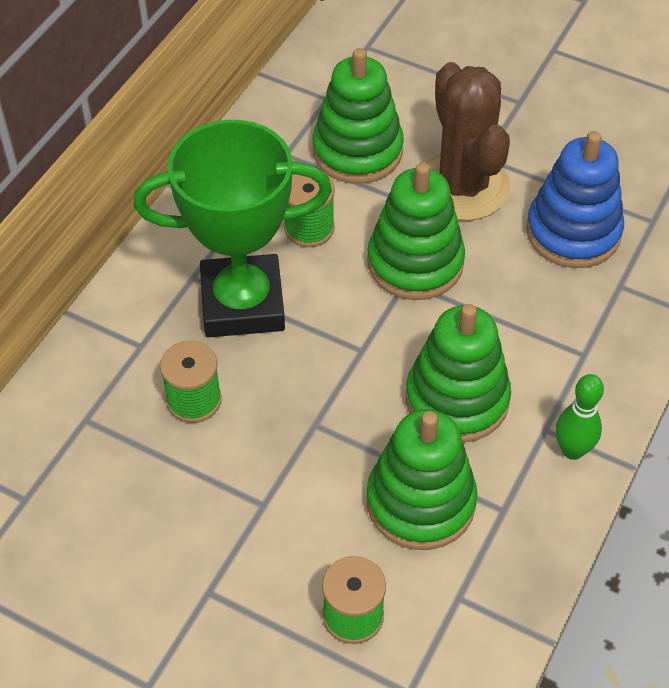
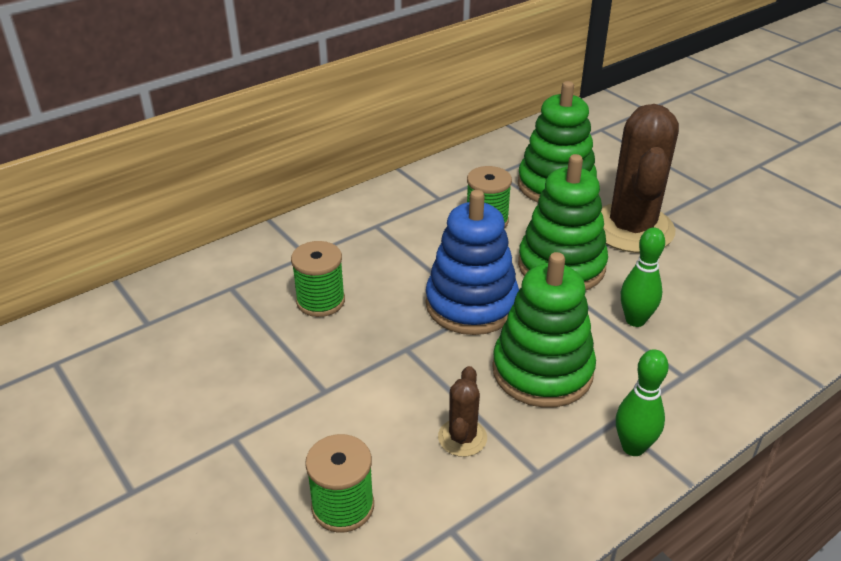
camera: 25 degrees right, 15 degrees down
(242, 303) = (402, 252): green trophy -> none
(420, 502) = (462, 438): green stacking toy -> brown cactus
(515, 306) = (635, 320): none -> green bowling pin
(573, 232) = (717, 284): blue stacking toy -> blue stacking toy (471, 304)

